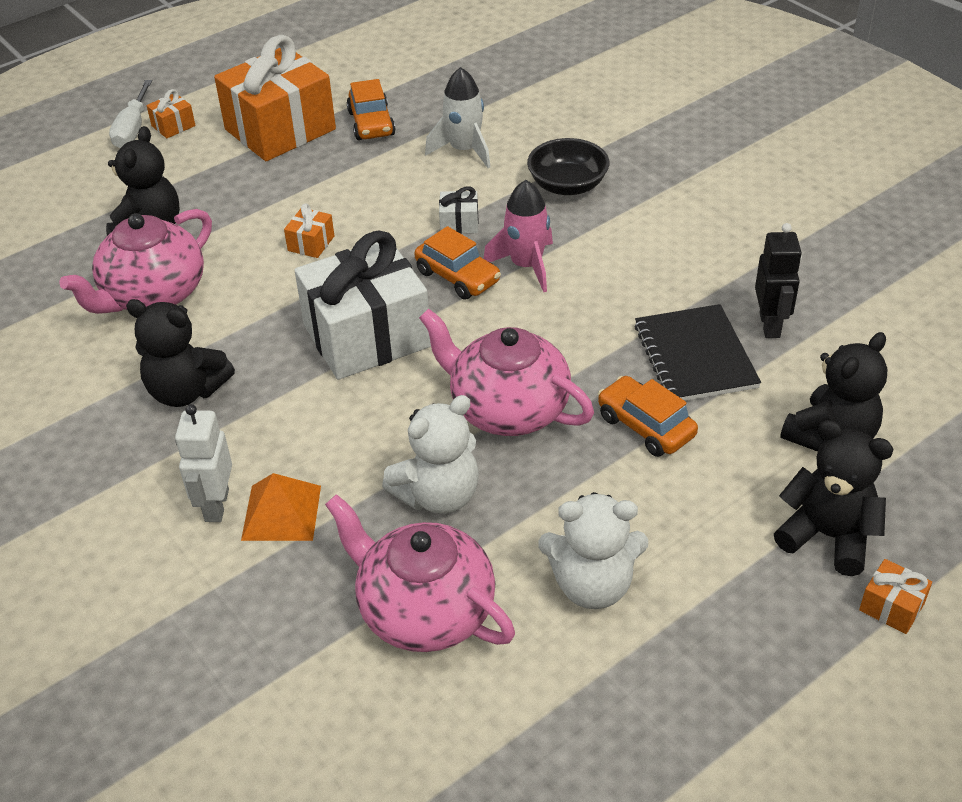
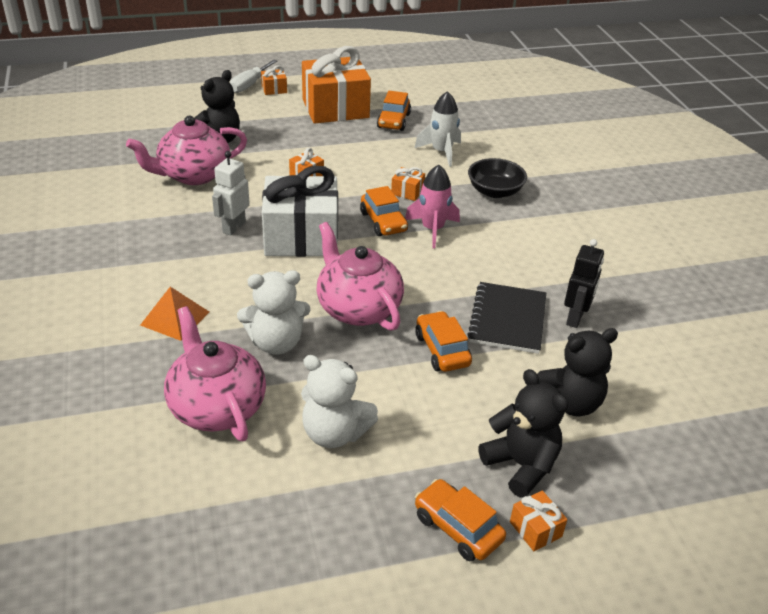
camera: 20 degrees right, 5 degrees down
(186, 391) = (172, 232): black teddy bear -> none
(216, 505) = (140, 300): white robot -> white robot (234, 227)
(459, 223) = (407, 192): white gift -> orange gift
(808, 642) = (457, 528): none -> orange car

